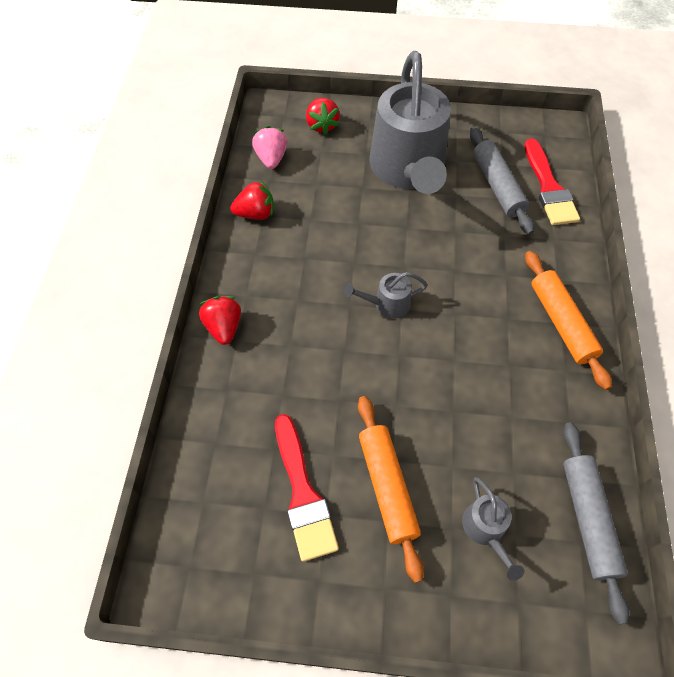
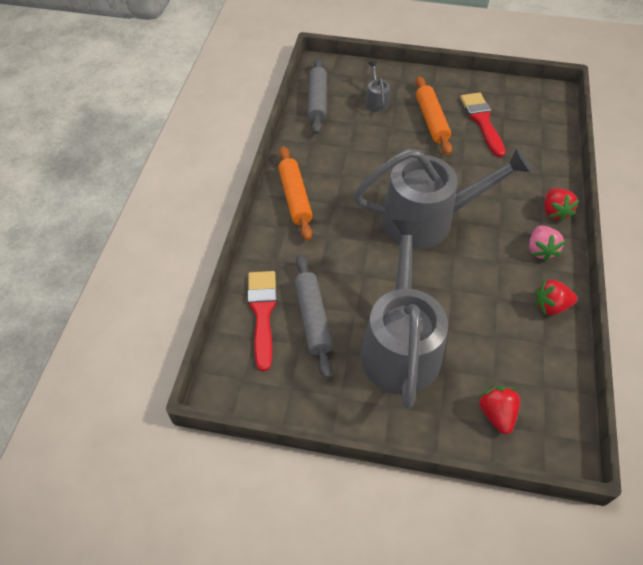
camera: 175 degrees left, 5 degrees down
(271, 158) = (547, 370): pink strawberry -> pink strawberry (540, 250)
(386, 304) = (428, 219): grey watering can -> grey watering can, size x2.47

